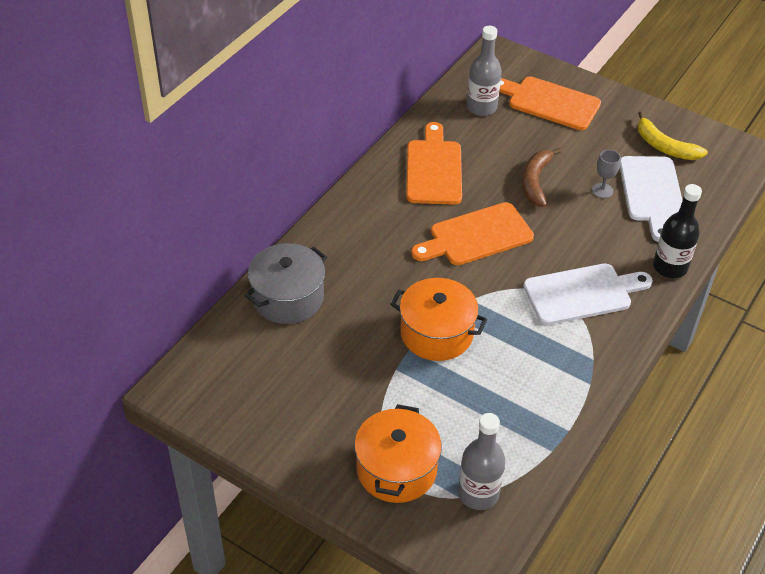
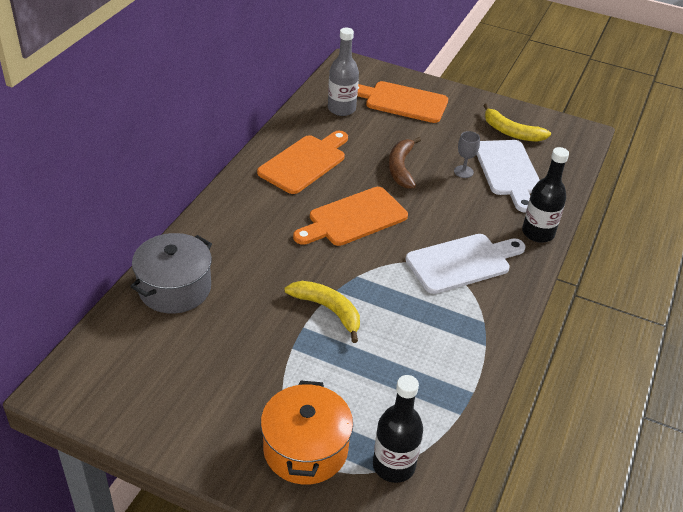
camera: 10 degrees left, 5 degrees down
(434, 169) = (305, 162): orange cutting board -> orange cutting board turned 45 degrees clockwise
(436, 333) = (328, 310): orange pot -> yellow banana
(478, 493) = (393, 465): grey bottle -> black bottle

